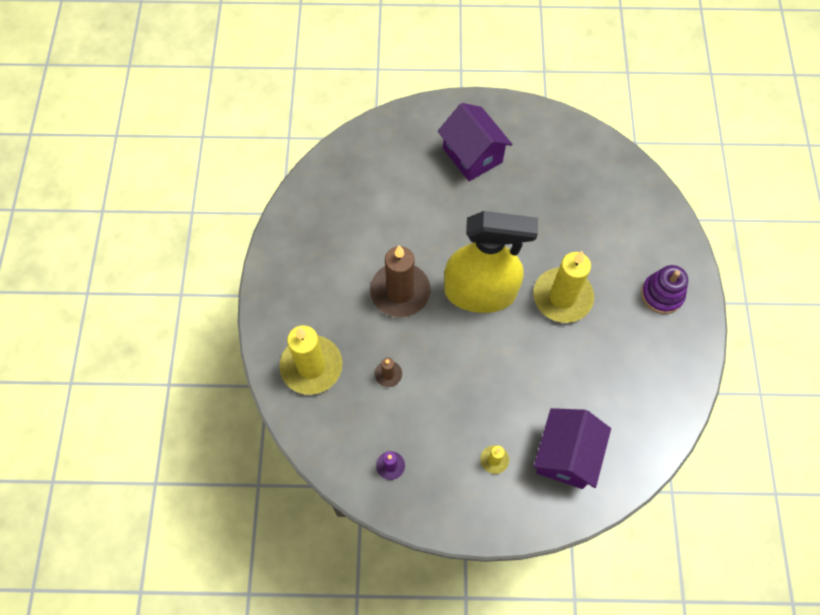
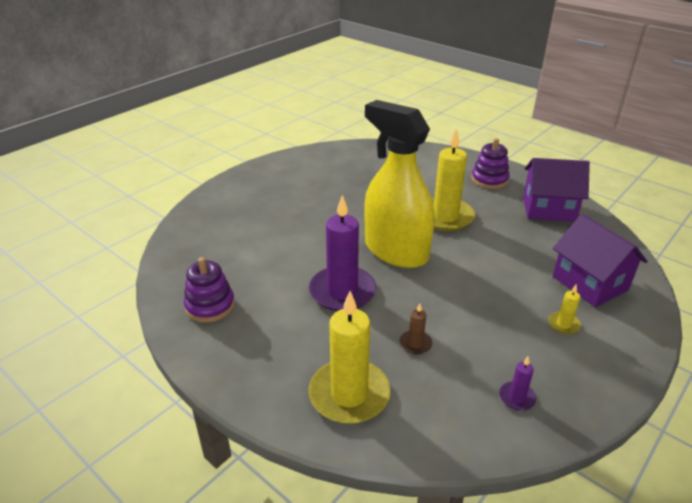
camera: 50 degrees left, 30 degrees down
(315, 224) = (210, 306): none -> purple stacking toy
(400, 292) = (342, 291): brown candle -> purple candle
(472, 155) = (277, 196): purple house -> purple house (548, 209)
(480, 292) = (396, 251): yellow spray bottle -> yellow spray bottle turned 90 degrees counterclockwise

